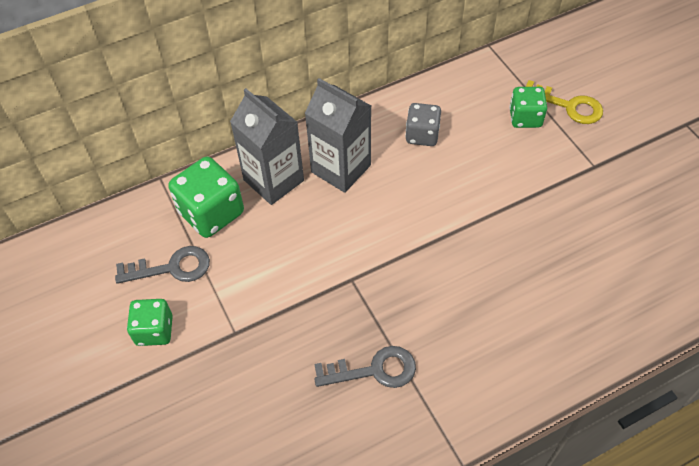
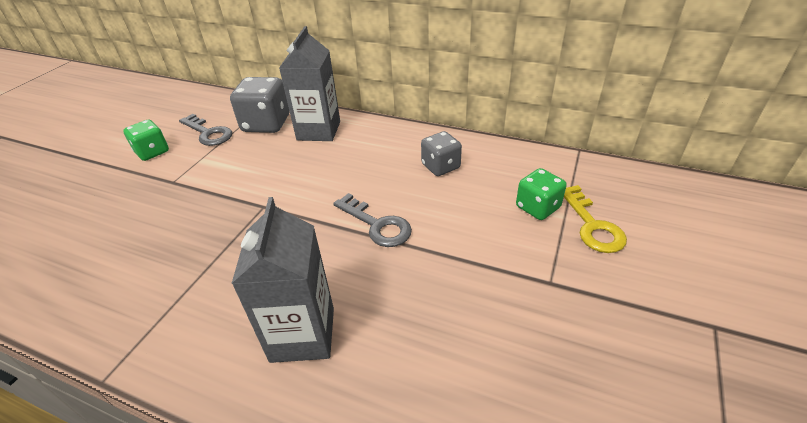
camera: 50 degrees right, 15 degrees down
(211, 213) = (266, 124): green dice -> grey dice
(341, 168) = (361, 149): grey carton -> grey carton (303, 334)
(374, 370) = (181, 264): grey key -> grey key (377, 225)

